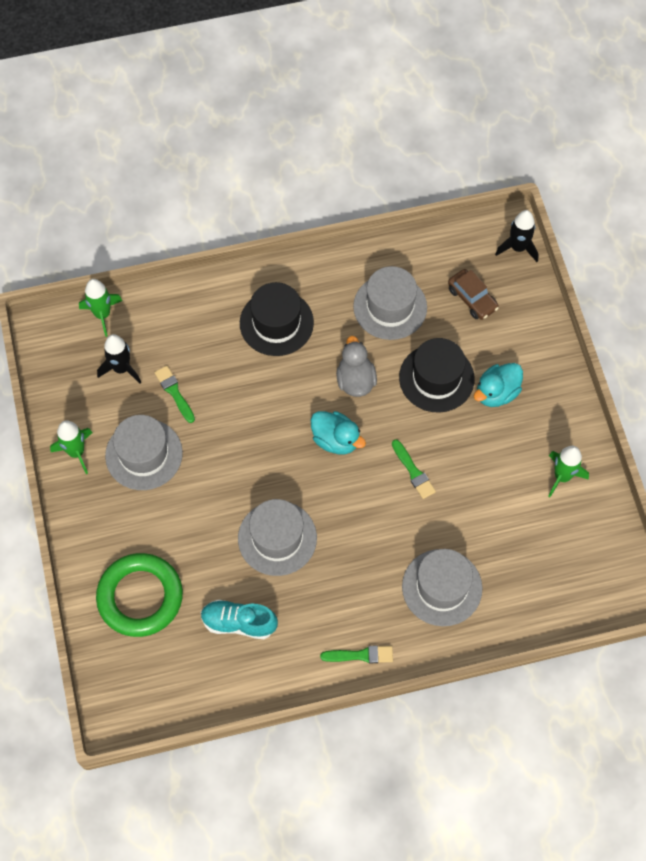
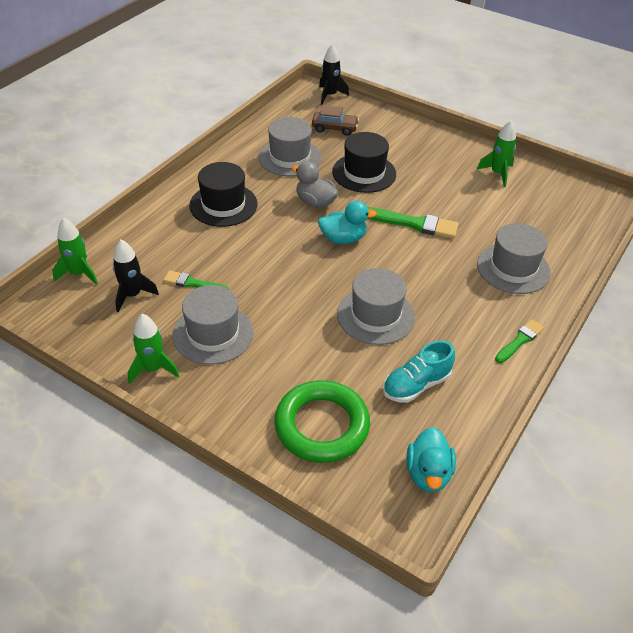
camera: 45 degrees left, 20 degrees down
(413, 471) = (413, 223): green brush -> green brush, size x1.62
(496, 393) = (408, 160): turquoise duck -> turquoise duck (428, 473)

